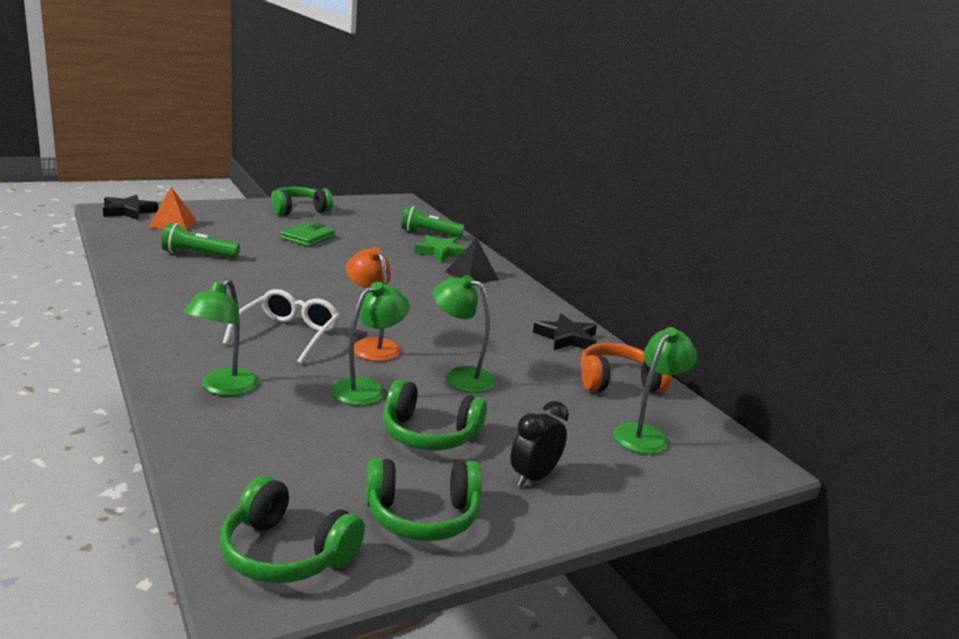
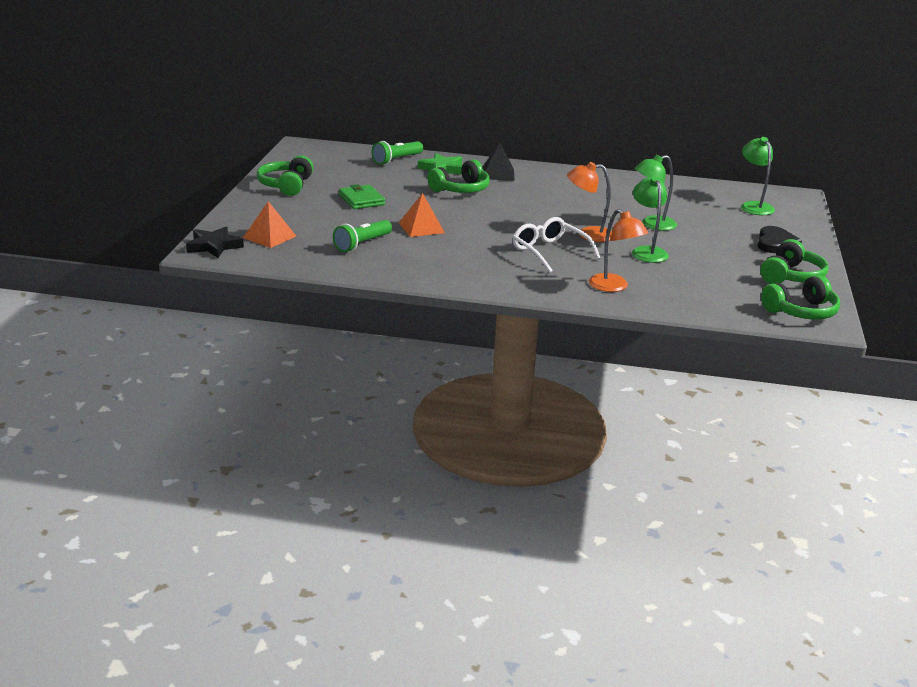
camera: 50 degrees left, 5 degrees up
(223, 388) = (614, 287): green lamp -> orange lamp
(273, 269) = (421, 228): none -> orange pyramid
(429, 434) = (714, 252): green headphones -> green headphones (461, 189)
(533, 477) = (775, 243): black clock -> black heart
(566, 338) = (624, 182): black star -> none
(617, 382) = (692, 191): orange headphones -> none

